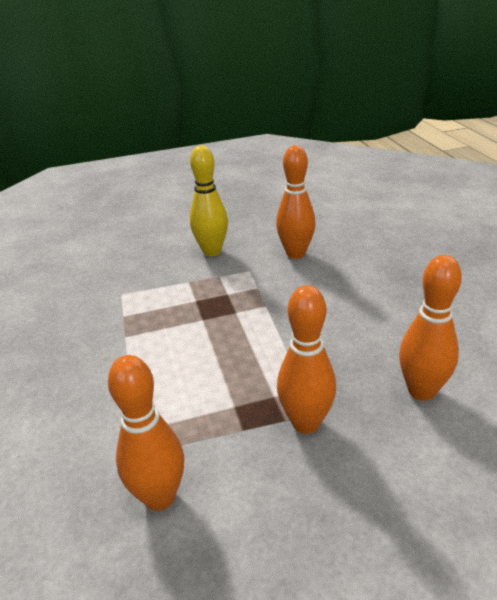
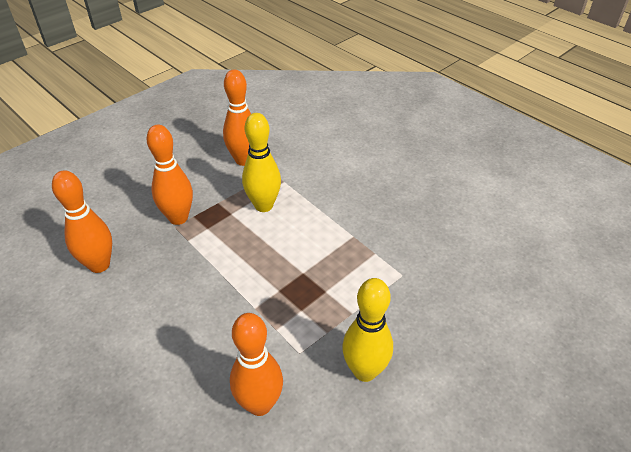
camera: 150 degrees right, 10 degrees up
(187, 402) = (263, 205): none -> yellow bowling pin

